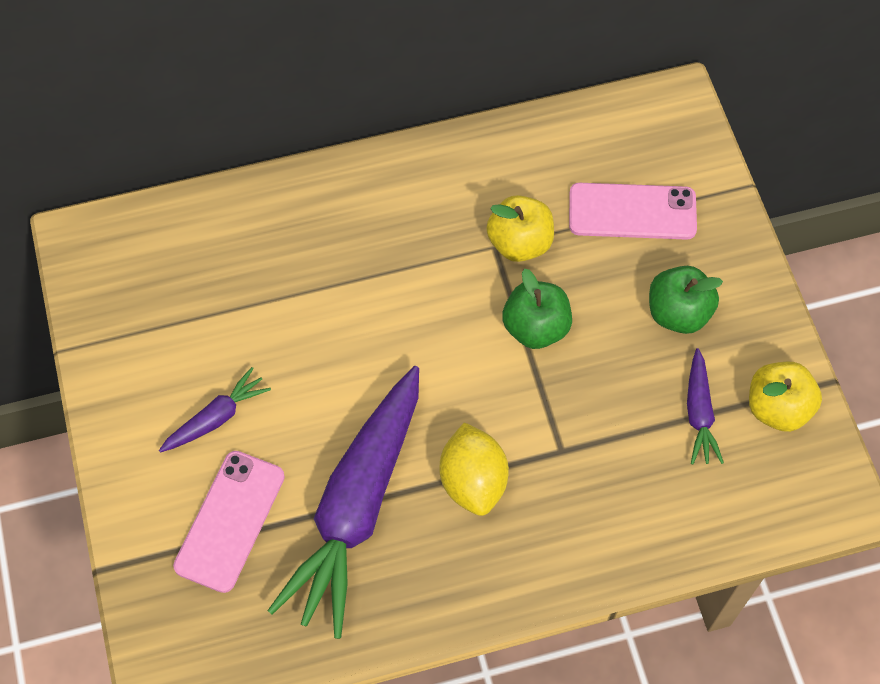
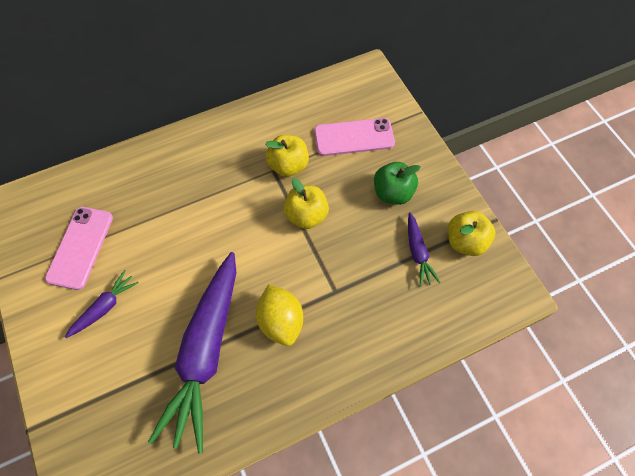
camera: 10 degrees left, 0 degrees up
(230, 521) = (120, 377): pink phone -> pink phone (80, 247)
(535, 327) = (306, 215): green apple -> yellow apple

